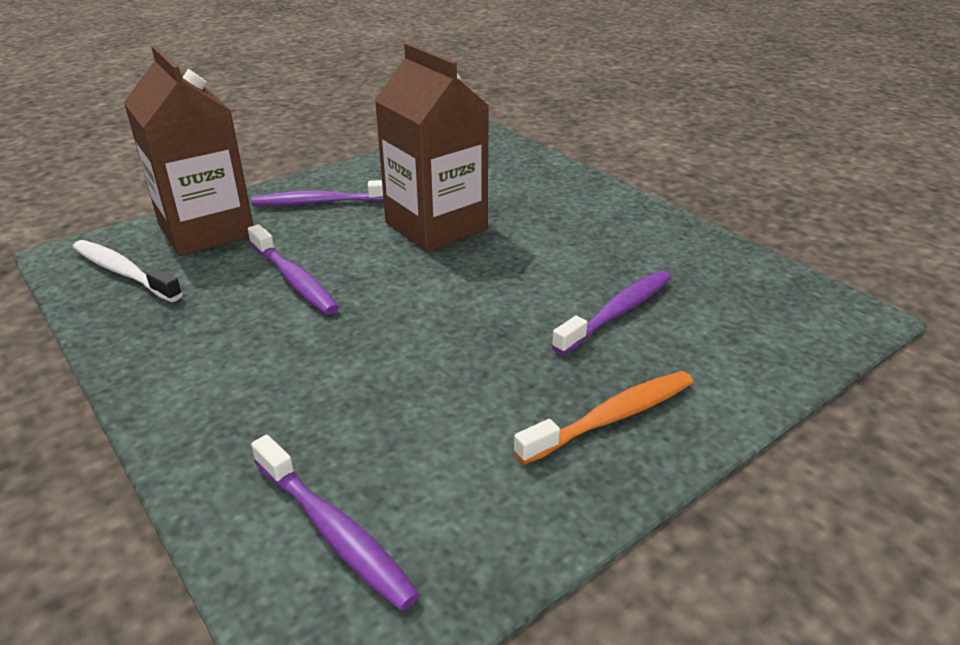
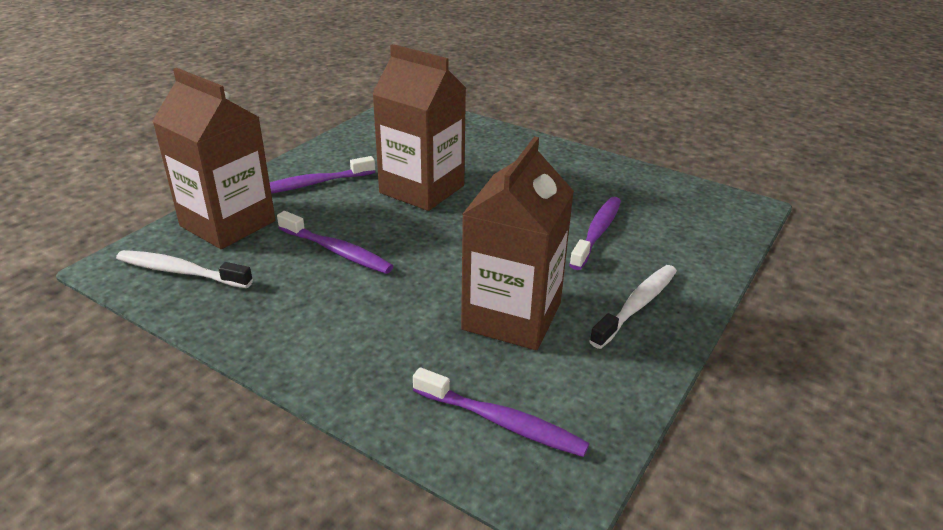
camera: 20 degrees left, 0 degrees up
(438, 396) = (512, 316): none -> brown carton
(612, 417) = (637, 305): orange toothbrush -> white toothbrush

